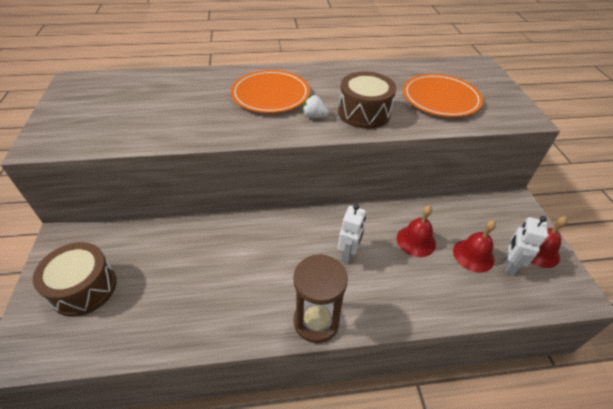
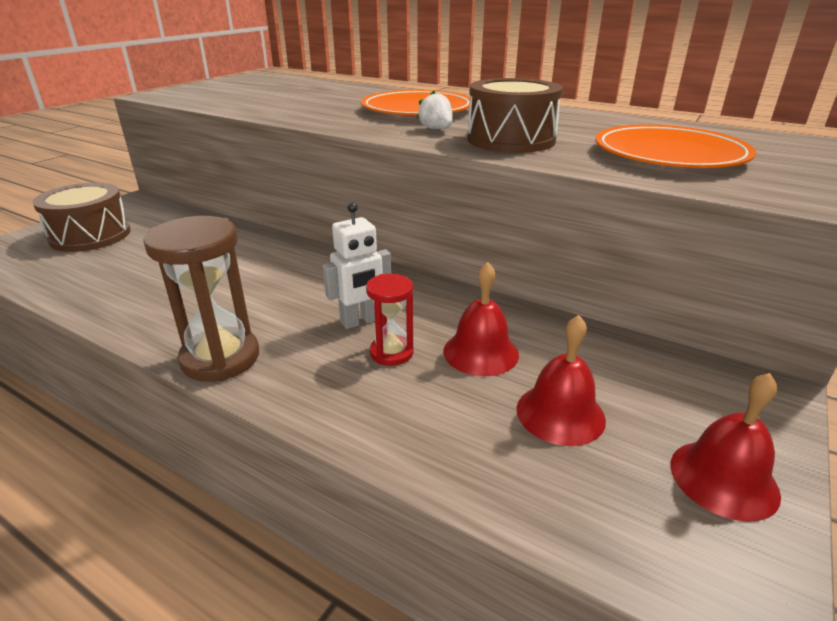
camera: 40 degrees right, 15 degrees down
(384, 265) = (391, 353): none -> red hourglass
(509, 265) = (620, 462): white robot -> none

